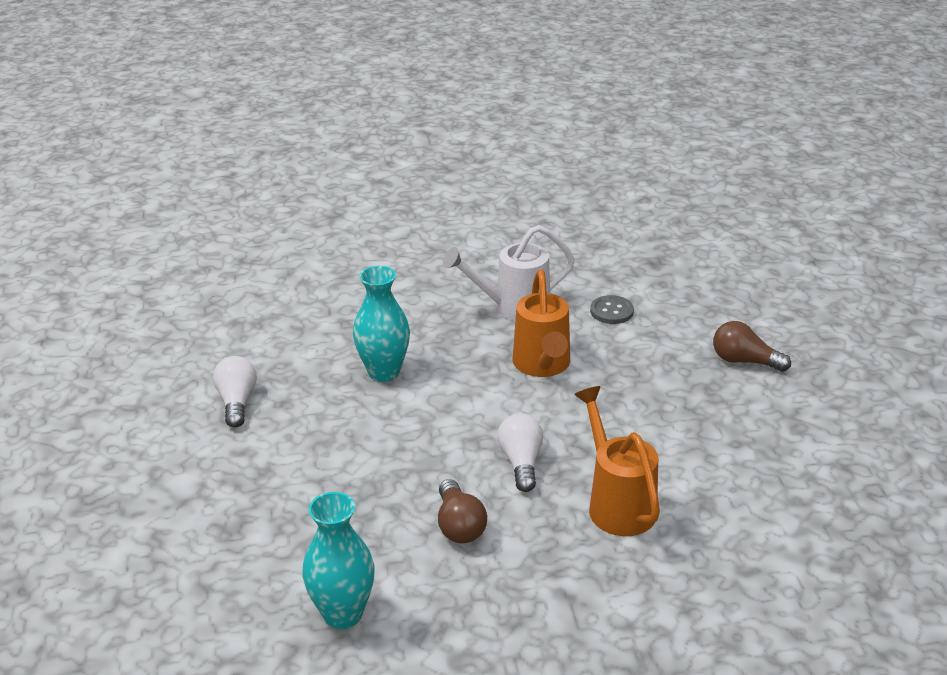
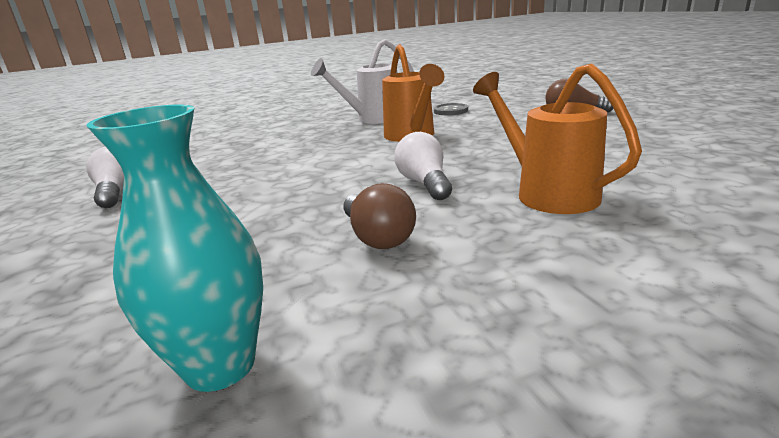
camera: 10 degrees left, 10 degrees down
(384, 372) = (270, 158): turquoise vase -> none

